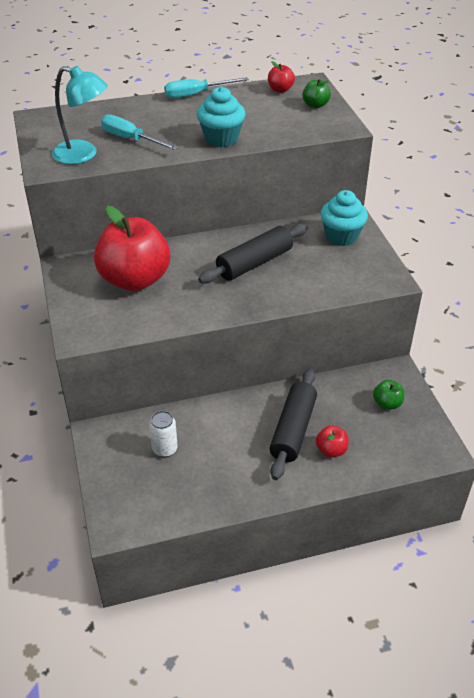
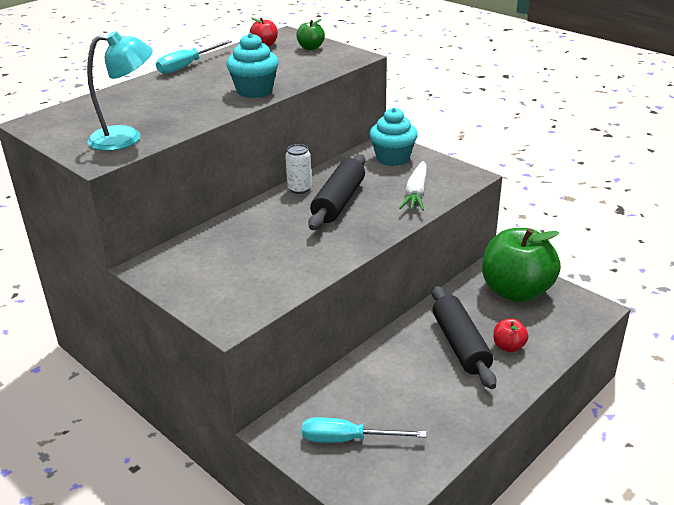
camera: 30 degrees left, 10 degrees down
(131, 139) = (163, 113): turquoise screwdriver -> turquoise screwdriver (348, 439)
(135, 280) = (236, 253): red apple -> none
(165, 449) = (359, 413): white can -> white can (299, 189)
(326, 279) = (416, 193): none -> white carrot
(387, 404) = (516, 291): green apple -> green apple, size x2.40

